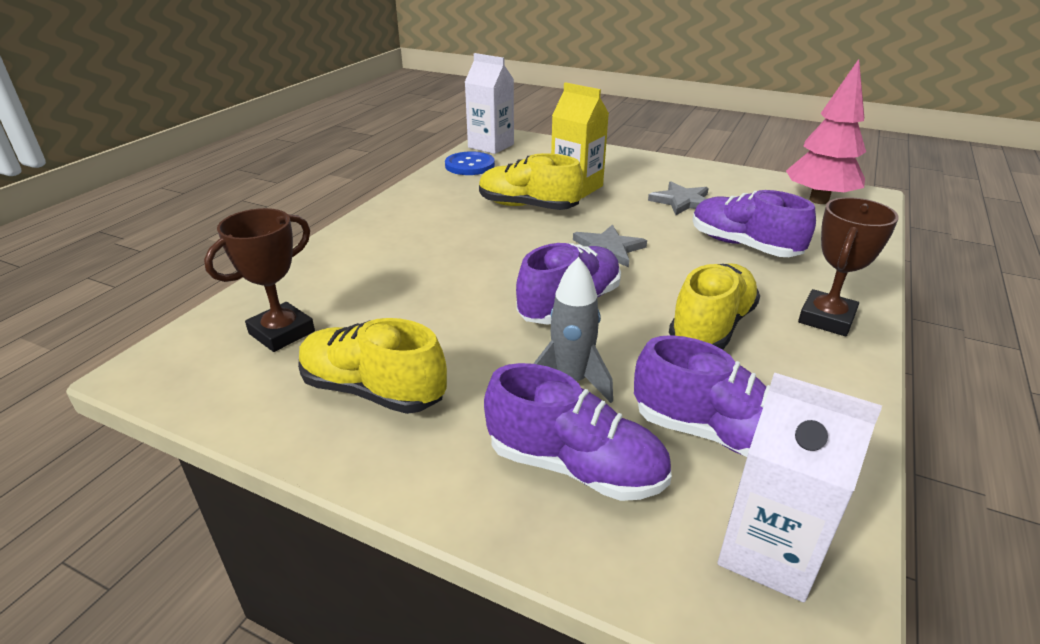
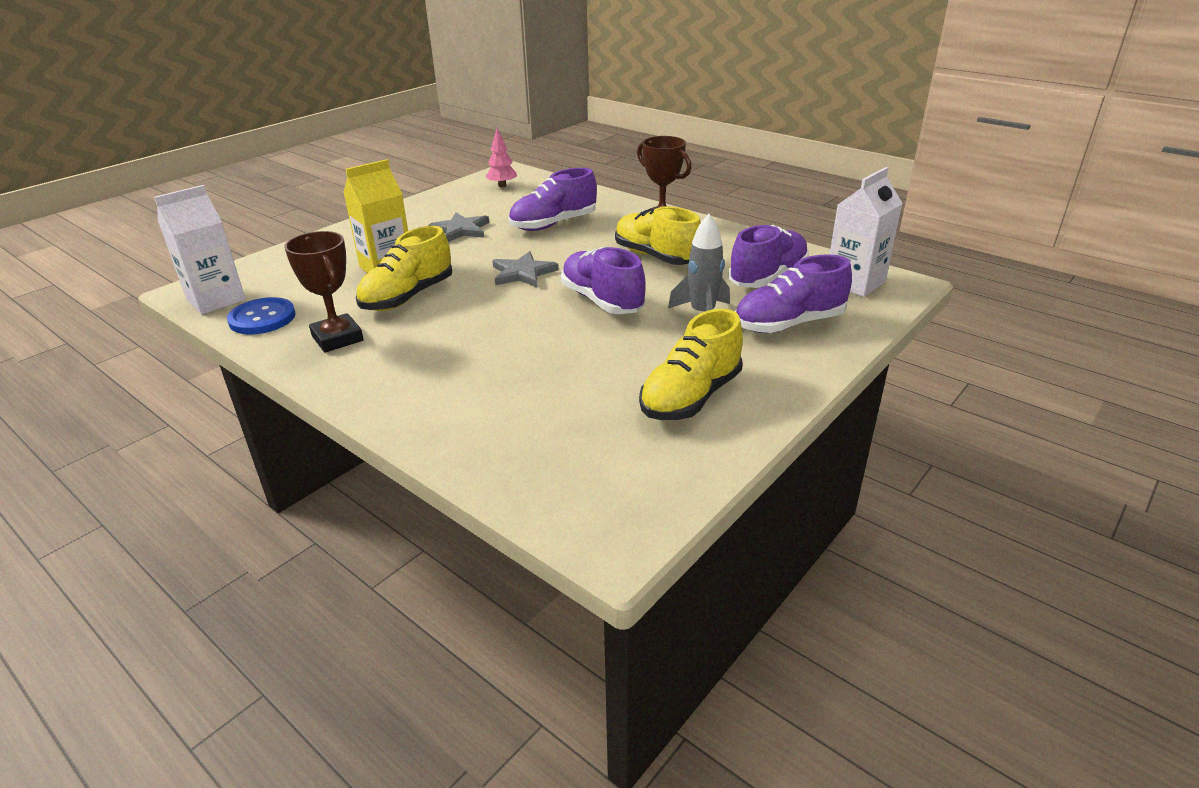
camera: 75 degrees left, 0 degrees up
(282, 332) = (580, 449): brown trophy -> brown trophy (337, 338)
(575, 466) = (789, 324): purple shoe -> purple shoe turned 150 degrees counterclockwise
(818, 200) = (502, 186): pink tree -> pink tree, size x0.52

